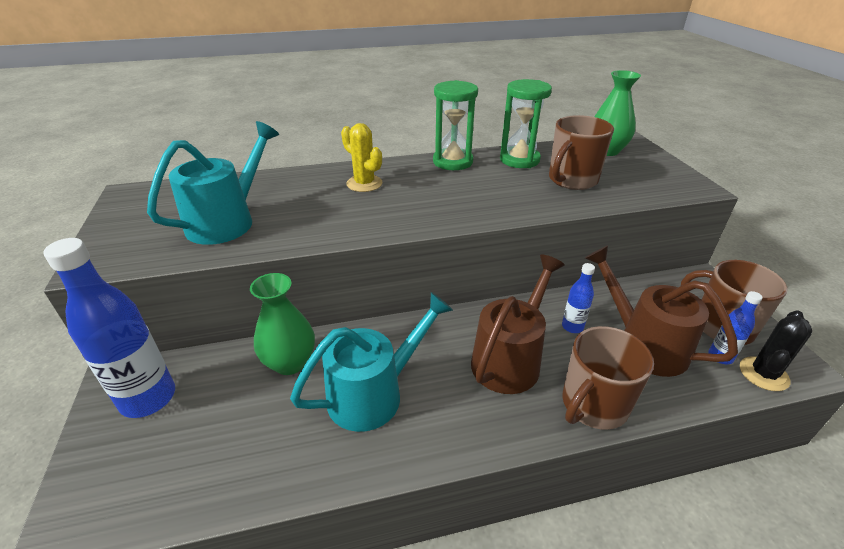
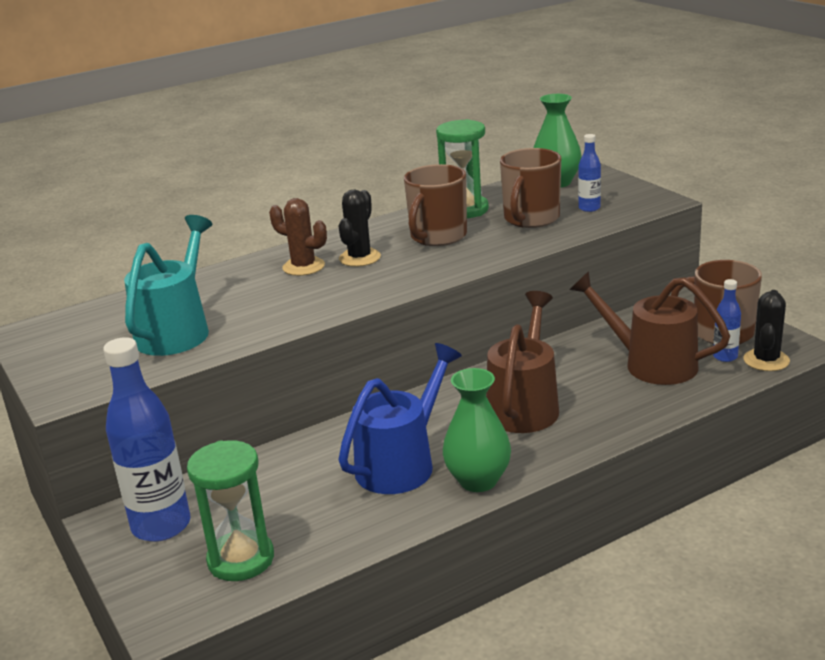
camera: 15 degrees left, 10 degrees down
(290, 362) = (295, 463): green vase -> green vase (478, 480)
(364, 184) = (303, 267): yellow cactus -> brown cactus
(375, 393) = (402, 463): turquoise watering can -> blue watering can
(412, 185) = (360, 258): none -> black cactus
(452, 162) = (390, 226): green hourglass -> green hourglass (241, 559)
(572, 327) = (576, 366): blue bottle -> blue bottle (589, 208)
(593, 405) = (618, 419): brown mug -> brown mug (437, 236)

